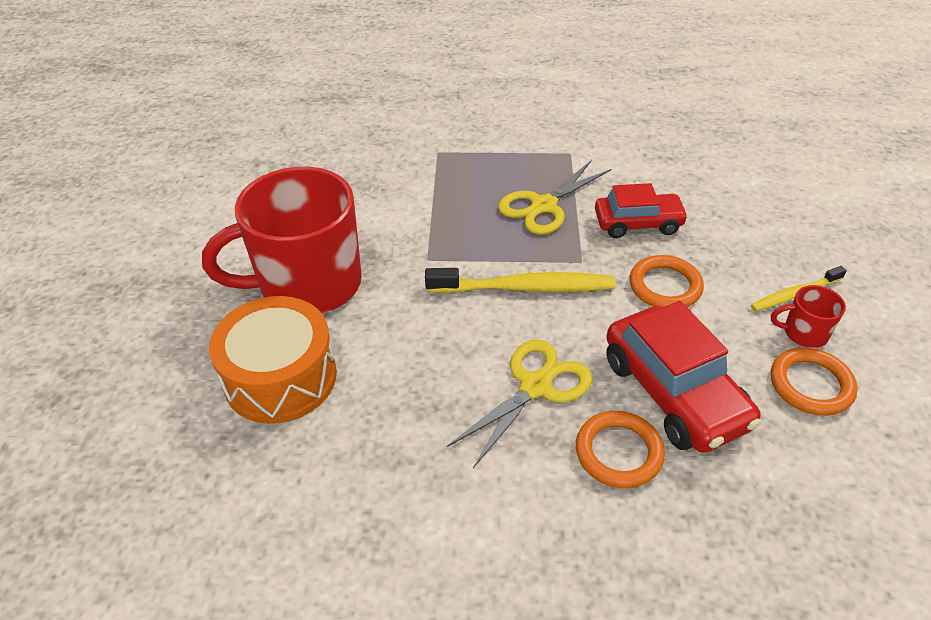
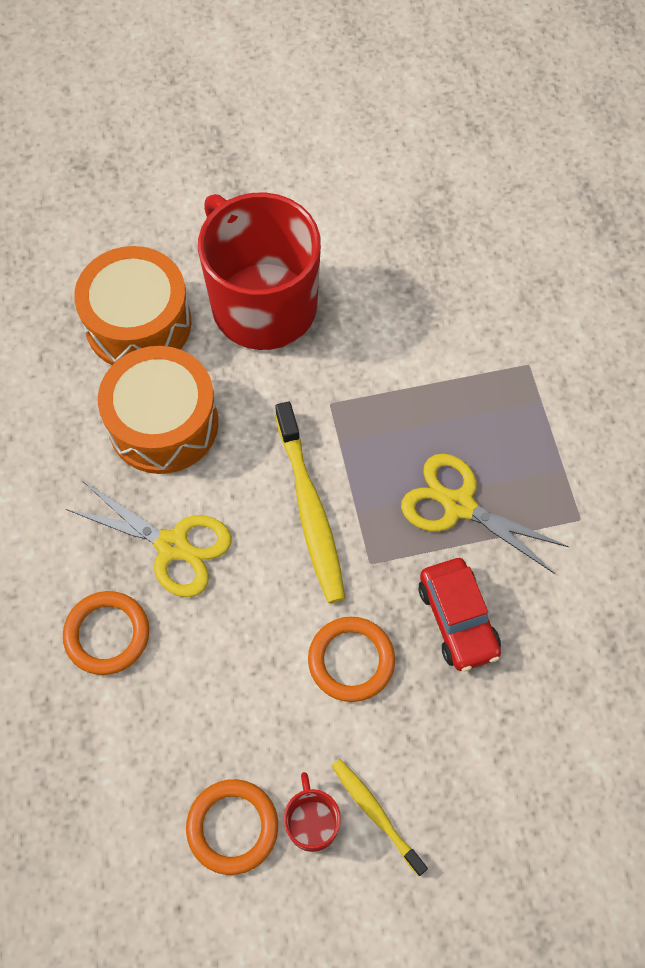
camera: 75 degrees right, 20 degrees up
(402, 374) = (163, 423): none -> orange drum
(674, 392) = (192, 681): red car -> none

